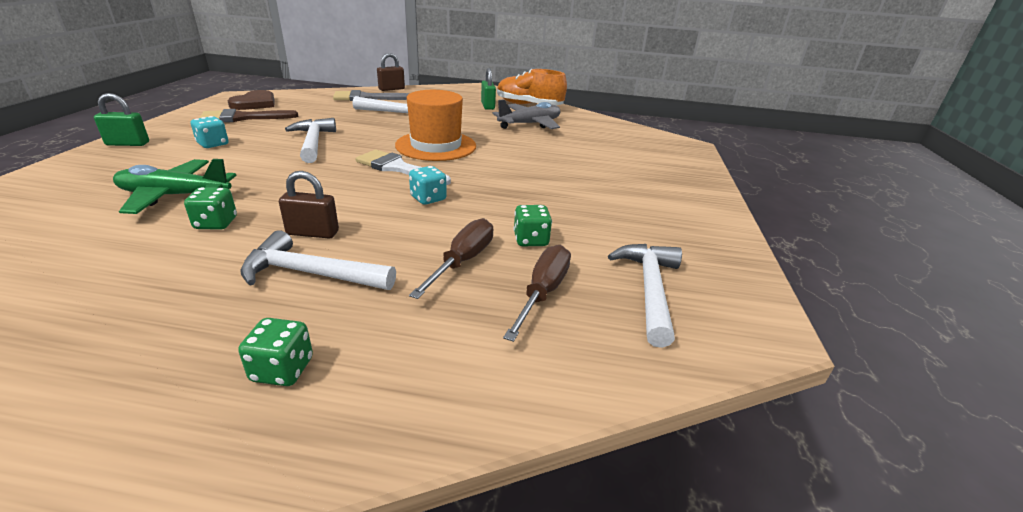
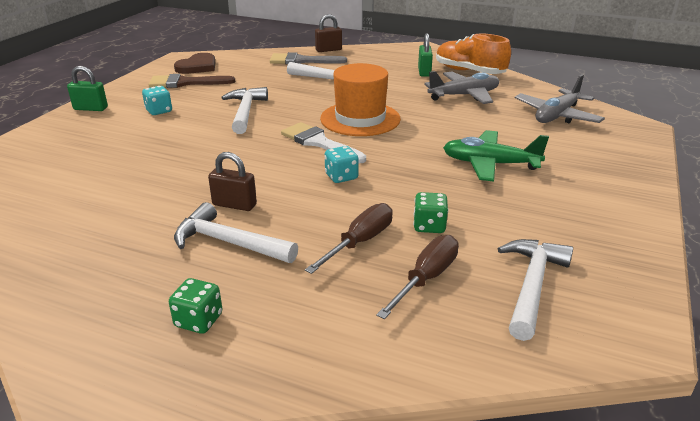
camera: 15 degrees right, 0 degrees up
(174, 196) = (126, 162): green plane -> green plane (489, 164)
(216, 223) = (157, 190): green dice -> none
(617, 138) = (556, 116): none -> grey plane

